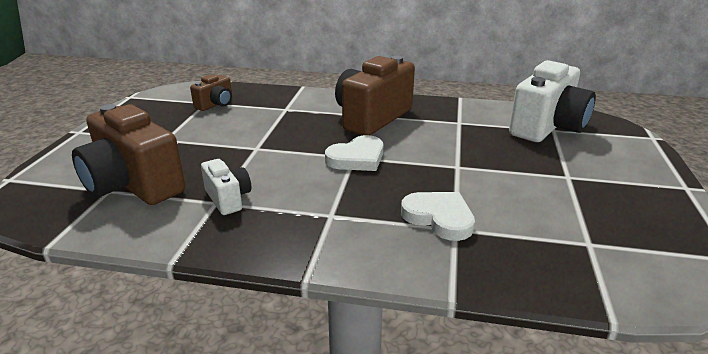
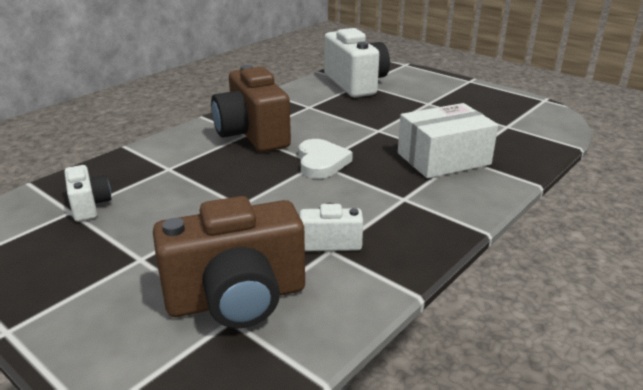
camera: 60 degrees left, 0 degrees up
(216, 104) = (89, 206): brown camera -> white camera
(439, 218) = (443, 159): white heart -> white box

